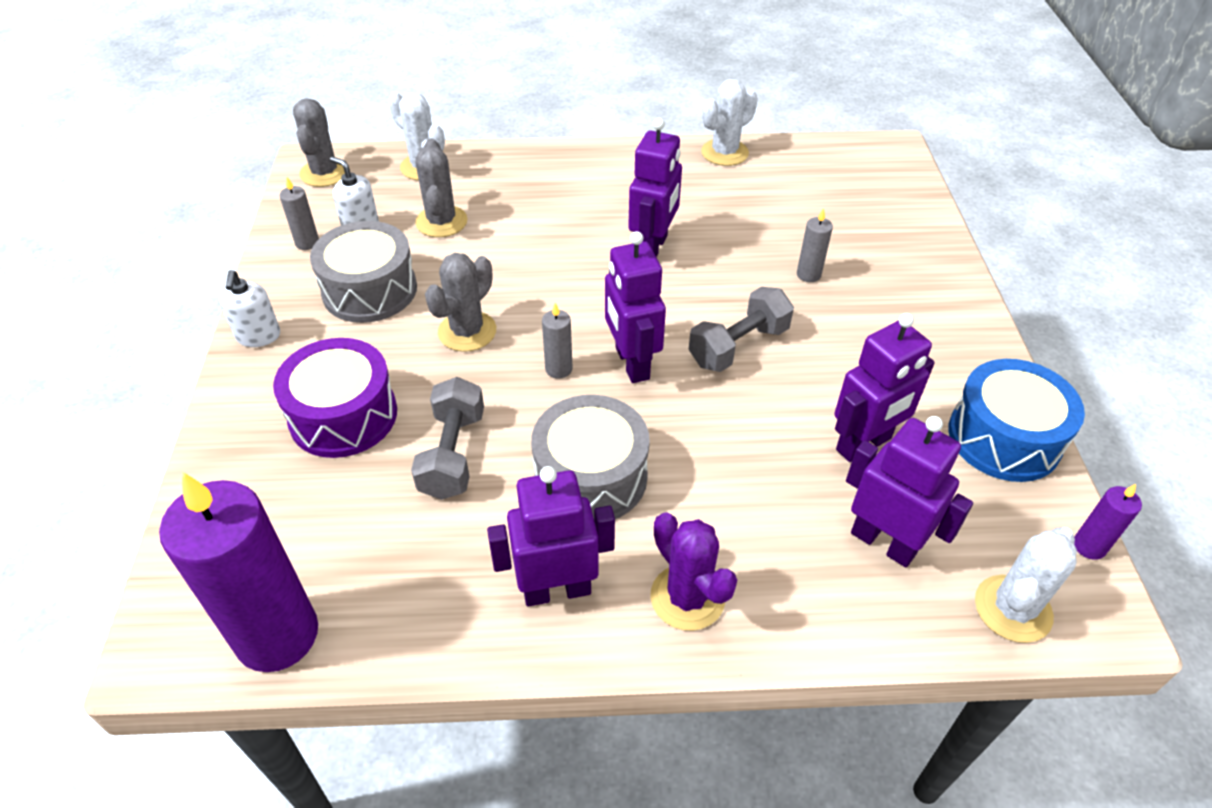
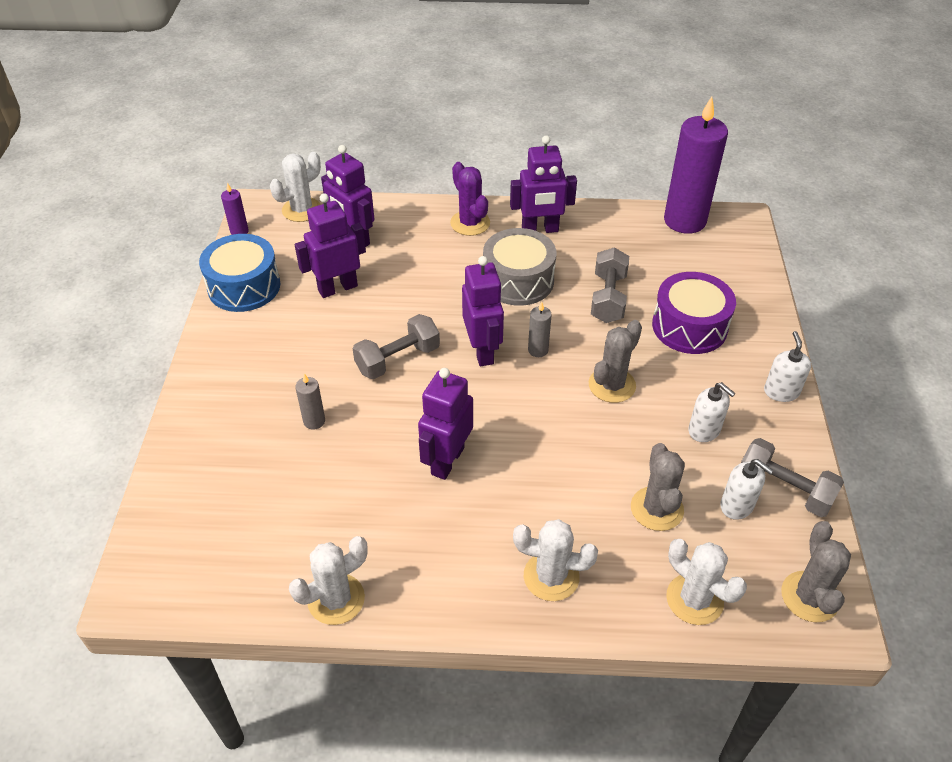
camera: 175 degrees left, 0 degrees up
(307, 243) = (784, 489): grey candle -> grey dumbbell
(370, 290) = (704, 430): grey drum -> white soap dispenser
(545, 173) = (551, 576): none -> white cactus

